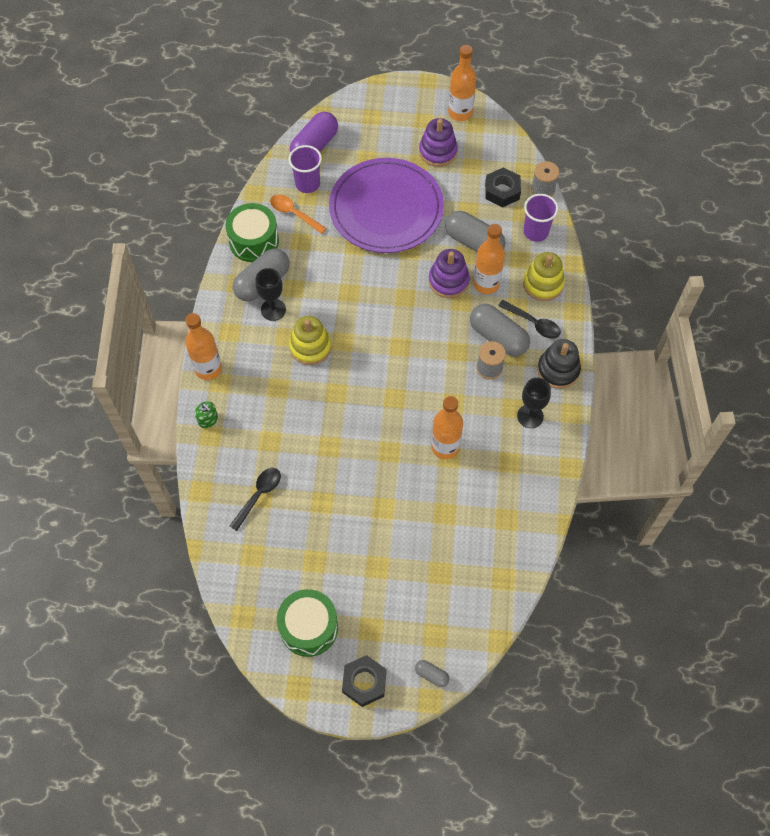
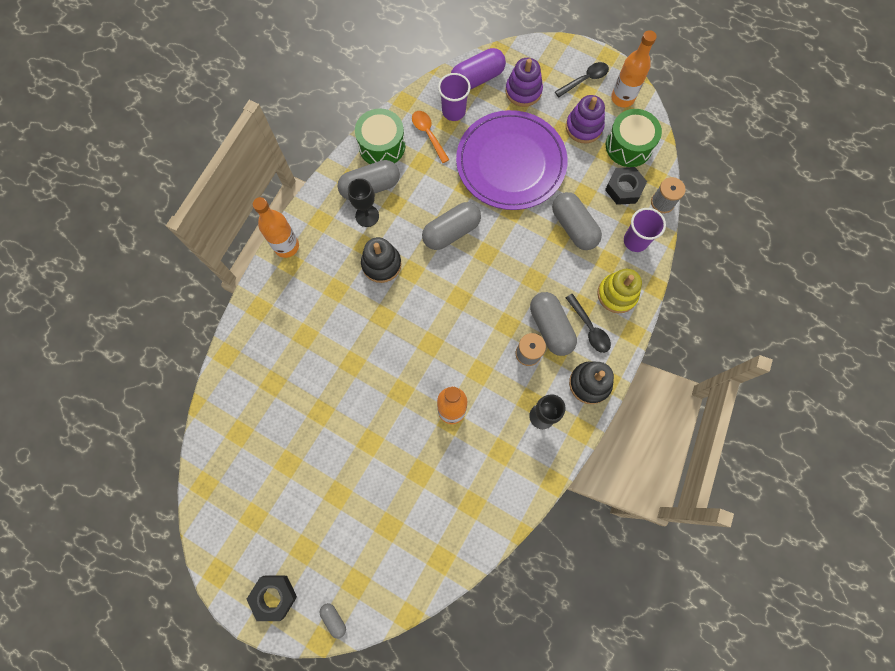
camera: 25 degrees right, 10 degrees up
(208, 420) = (263, 293): green soap dispenser -> none
(259, 495) = (271, 381): black spoon -> black spoon (585, 80)
(309, 627) = (253, 522): green drum -> green drum (628, 146)
(310, 347) = (381, 264): yellow stacking toy -> black stacking toy
(362, 291) = (451, 232): none -> grey capsule
(448, 281) = (532, 254): purple stacking toy -> purple stacking toy (523, 91)
(486, 284) = (565, 272): orange bottle -> none

